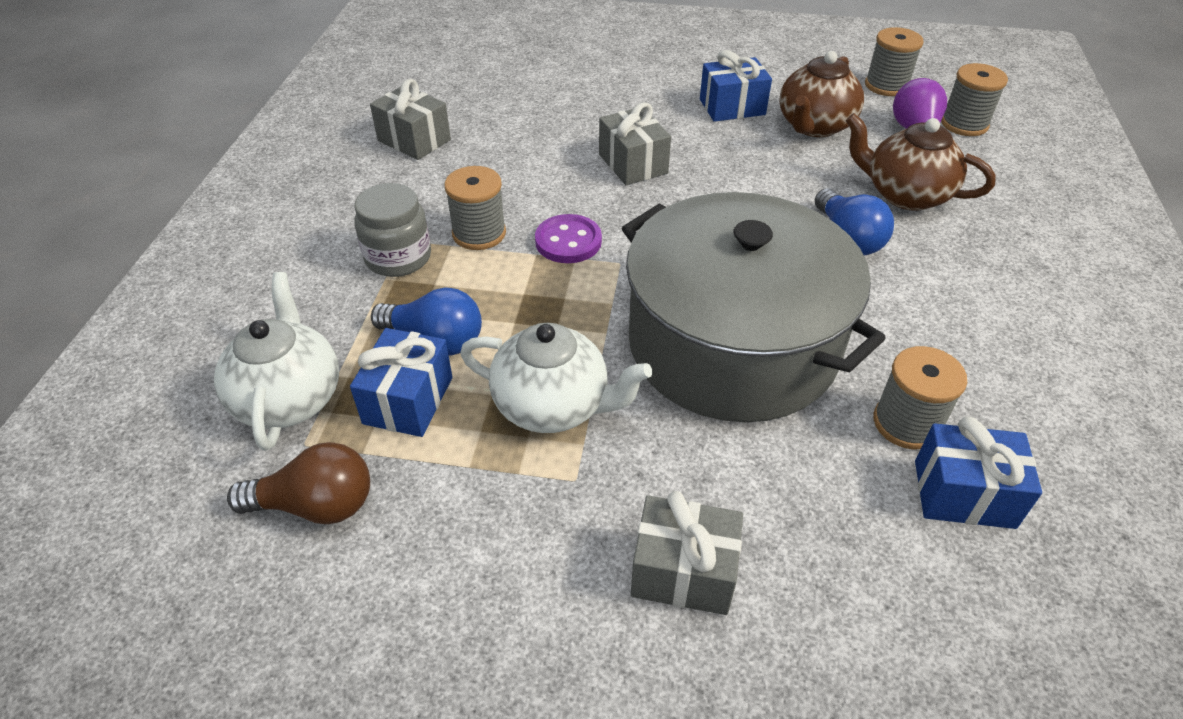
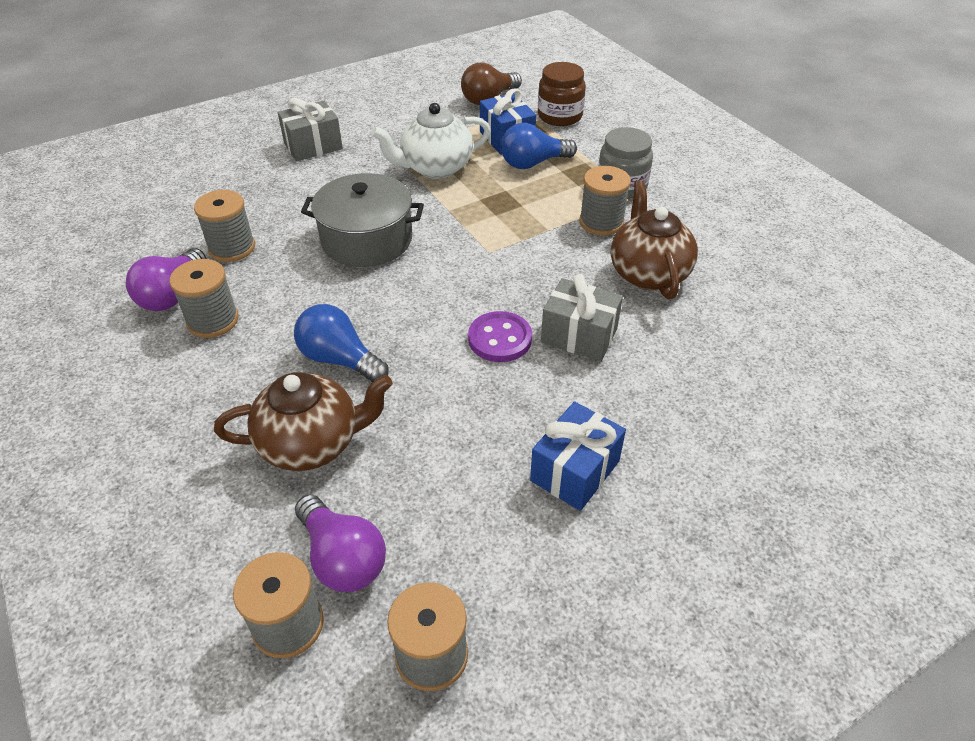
camera: 140 degrees right, 0 degrees up
(289, 398) = (560, 116): white teapot -> brown jar
(414, 140) = (763, 260): grey gift -> none
(568, 241) = (540, 247): purple button -> purple button (500, 339)
(733, 344) = (367, 239): grey pot -> grey pot, size x0.59
(814, 126) = (464, 495): brown teapot -> brown teapot (648, 273)
(960, 335) = (213, 320): none -> grey spool
(964, 493) = (186, 229): blue gift -> none
(1003, 392) = (172, 295): none -> purple light bulb

